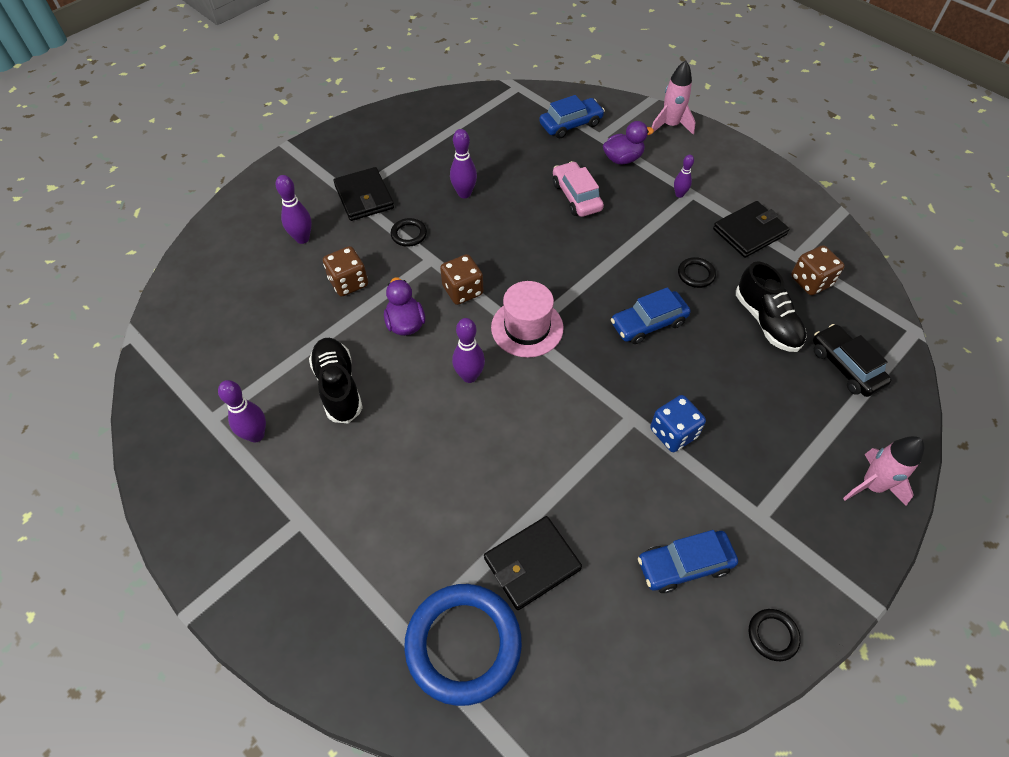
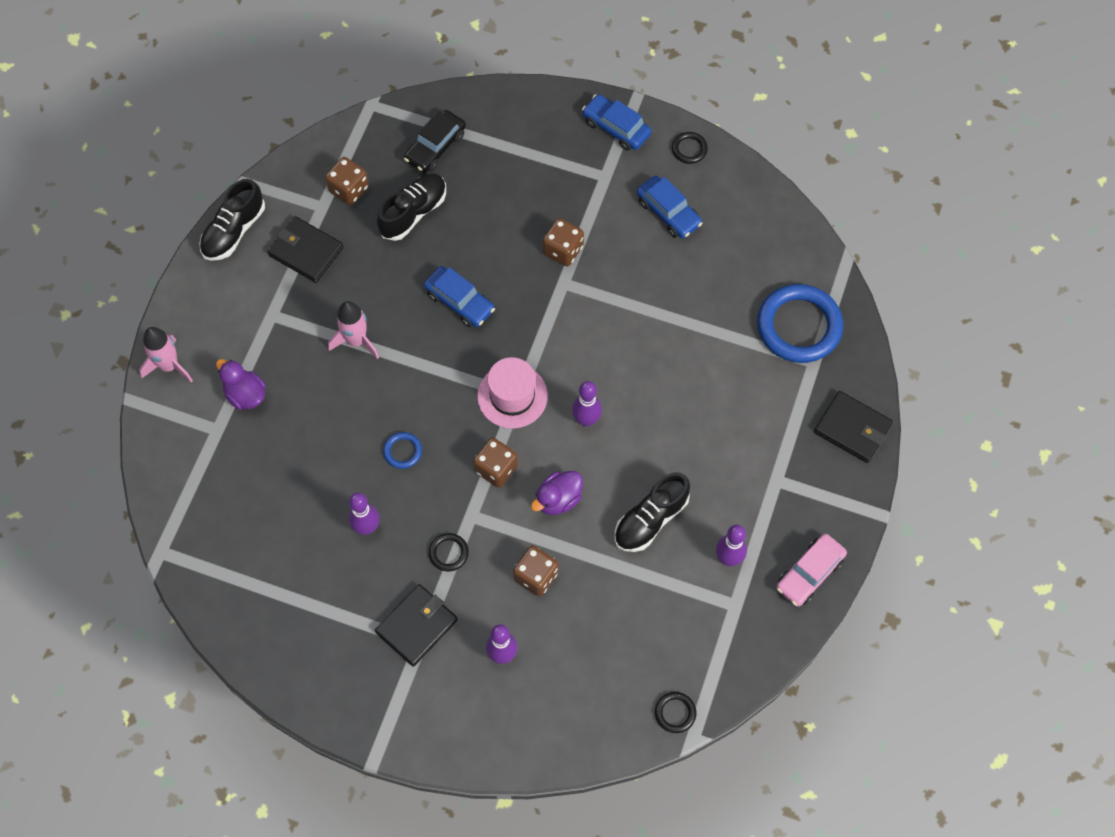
camera: 115 degrees left, 10 degrees up
(517, 235) = (403, 451): none -> blue ring
(532, 564) = (721, 307): black wallet -> black wallet (852, 428)
(571, 124) = (208, 466): blue car -> blue car (616, 128)
(576, 196) = (323, 418): pink car -> pink car (809, 573)
(673, 433) = (563, 250): blue dice -> brown dice
(679, 194) = (278, 325): purple bowling pin -> none
(696, 274) = (383, 281): black ring -> black ring (675, 713)
(788, 192) = (234, 231): none -> black shoe
(872, 485) = (541, 112): pink rocket -> pink rocket (356, 341)

